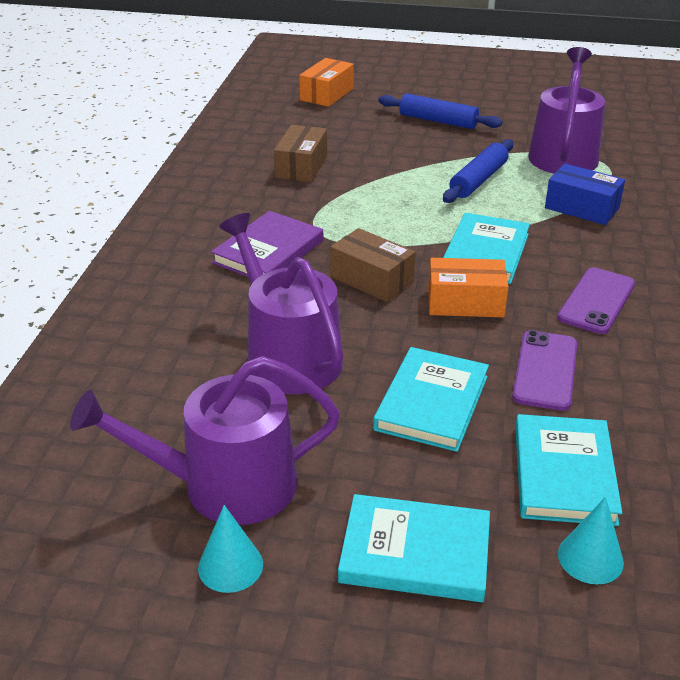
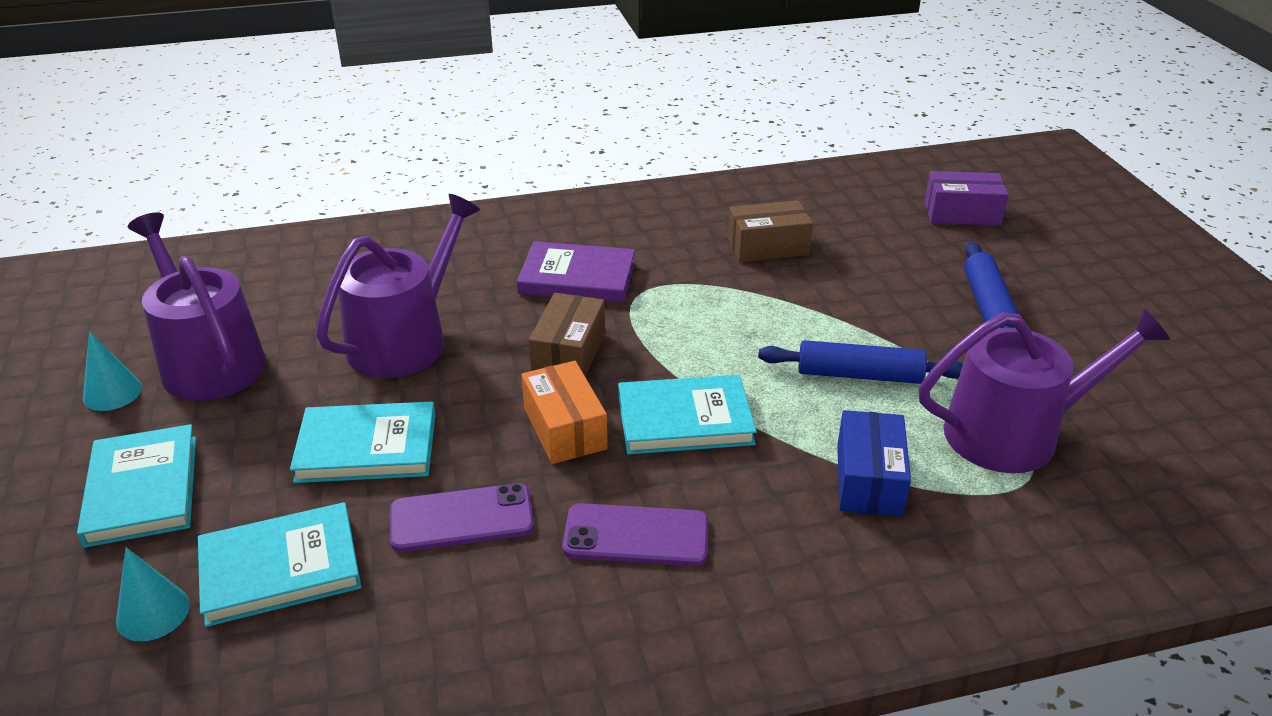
camera: 65 degrees right, 0 degrees up
(327, 94) = (962, 213): orange box -> purple box

